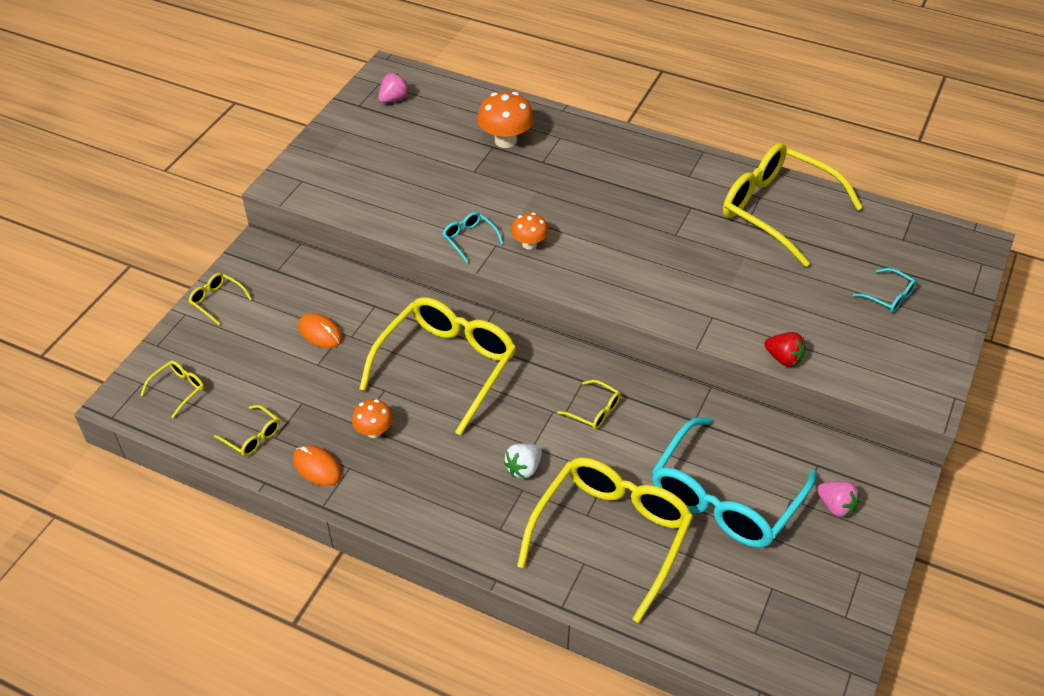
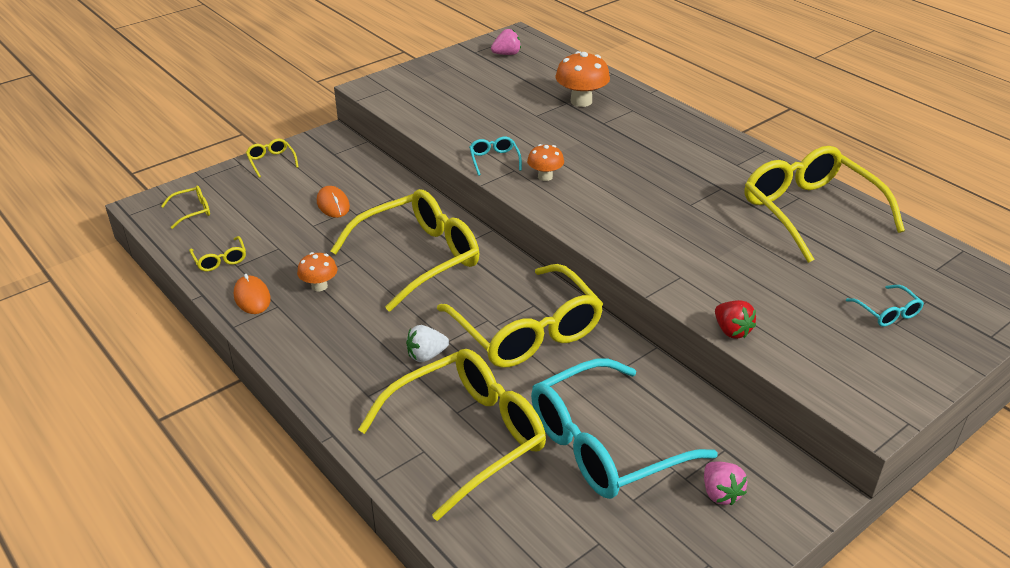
camera: 25 degrees right, 10 degrees down
(594, 411) = (526, 331): yellow glasses -> yellow glasses, size x2.47

